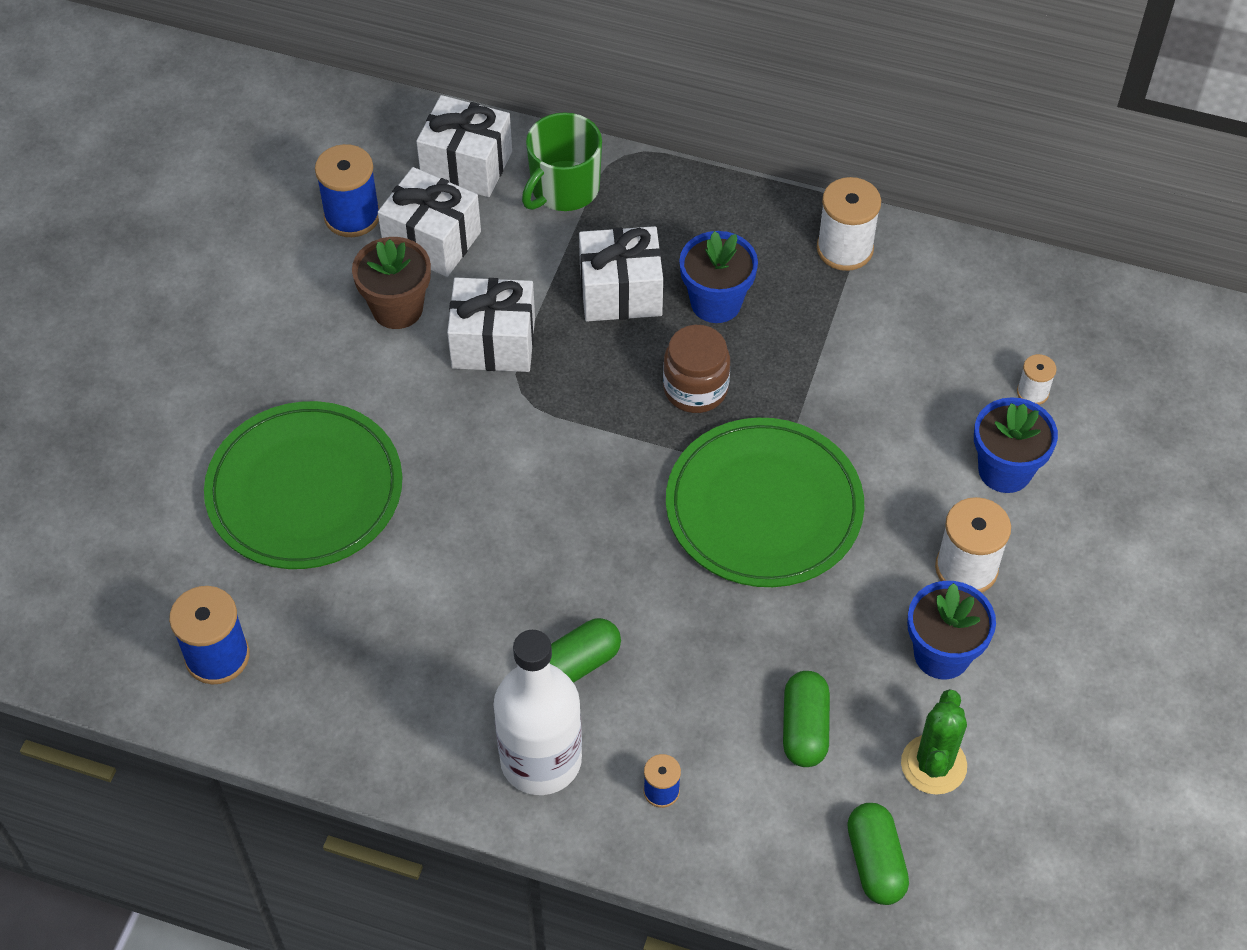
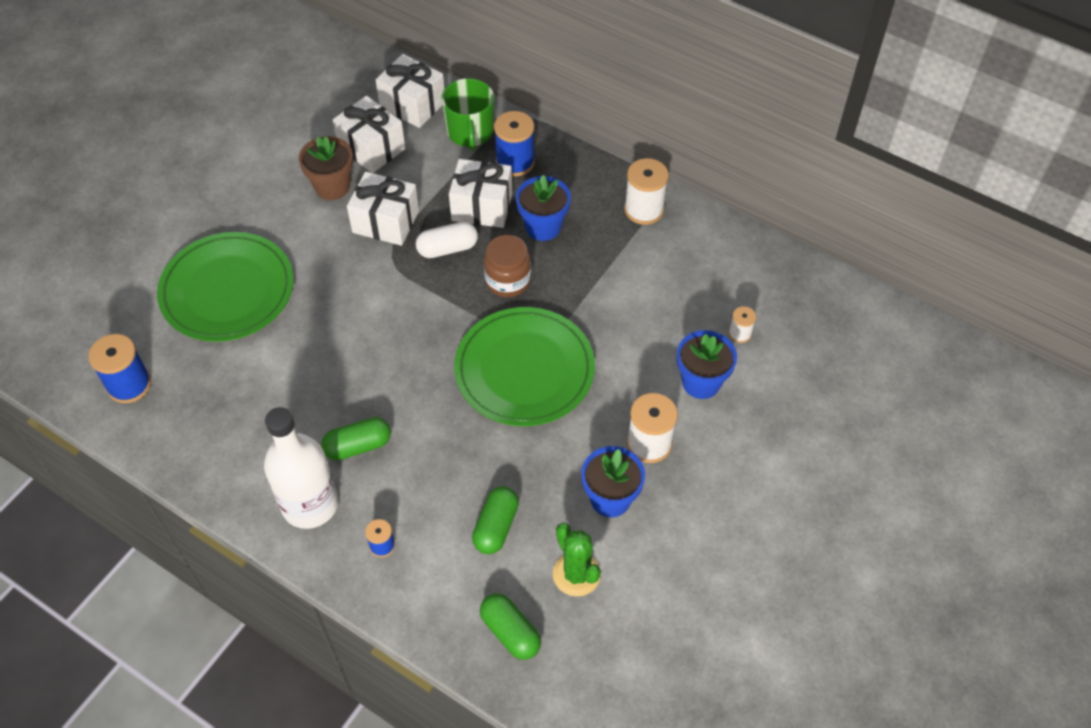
camera: 15 degrees right, 0 degrees up
(352, 216) = (326, 122): blue spool -> blue spool (515, 162)
(564, 188) = (470, 132): green mug -> green mug turned 60 degrees counterclockwise
(595, 362) = (447, 248): none -> white capsule
(875, 862) = (510, 632): green capsule -> green capsule turned 45 degrees counterclockwise
(933, 765) = (576, 574): green cactus -> green cactus turned 60 degrees counterclockwise

